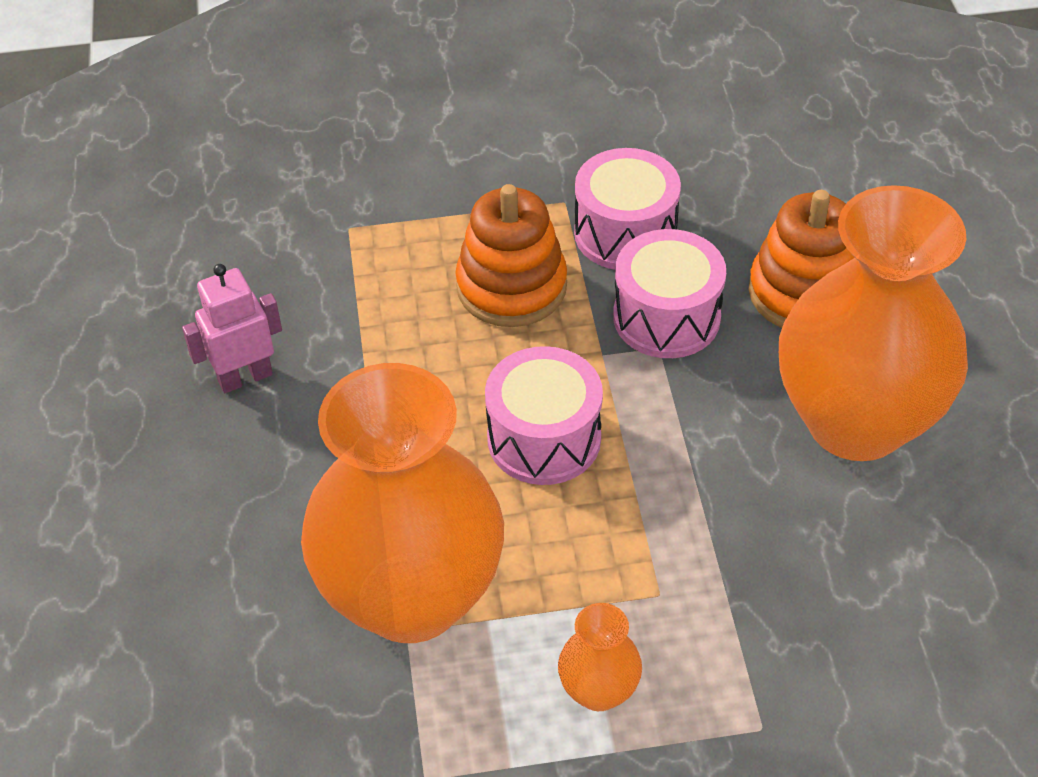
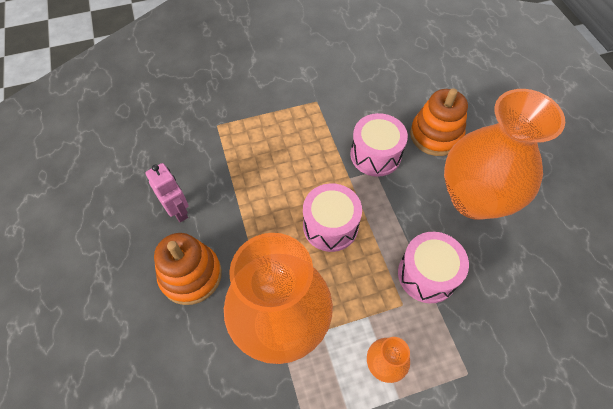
camera: 10 degrees left, 10 degrees up
(245, 377) = (178, 211): pink robot -> pink robot turned 90 degrees clockwise
(511, 287) = (300, 147): orange stacking toy -> orange stacking toy (191, 275)
(625, 233) = (348, 114): pink drum -> pink drum (427, 274)

